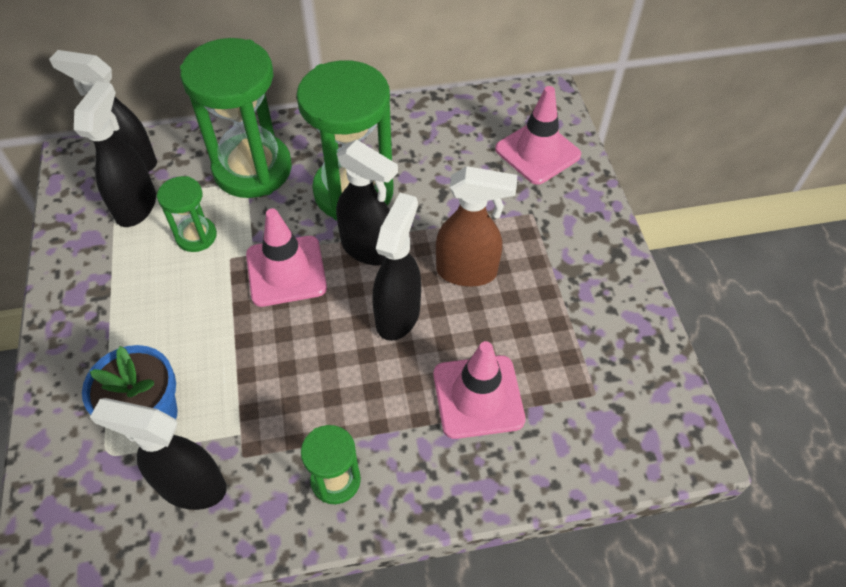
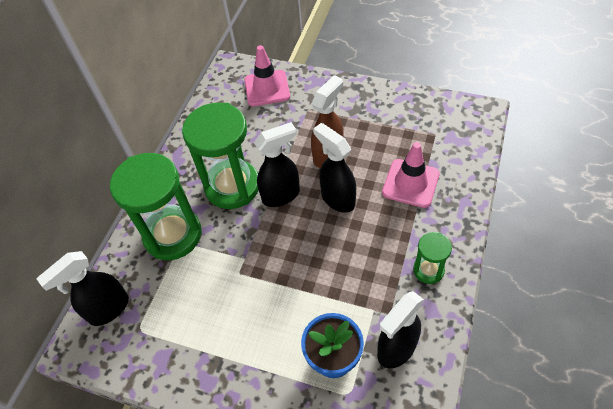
camera: 55 degrees left, 0 degrees up
(136, 206) = (154, 317): black spray bottle -> none
(196, 236) = (207, 287): green hourglass -> none
(286, 271) = (270, 244): pink traffic cone -> none

